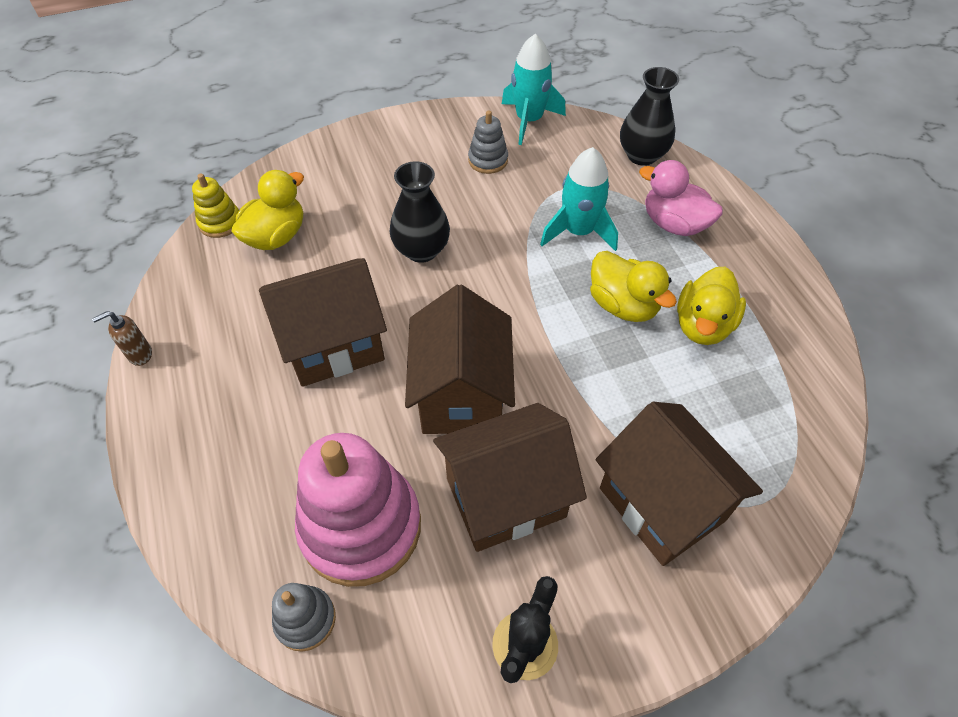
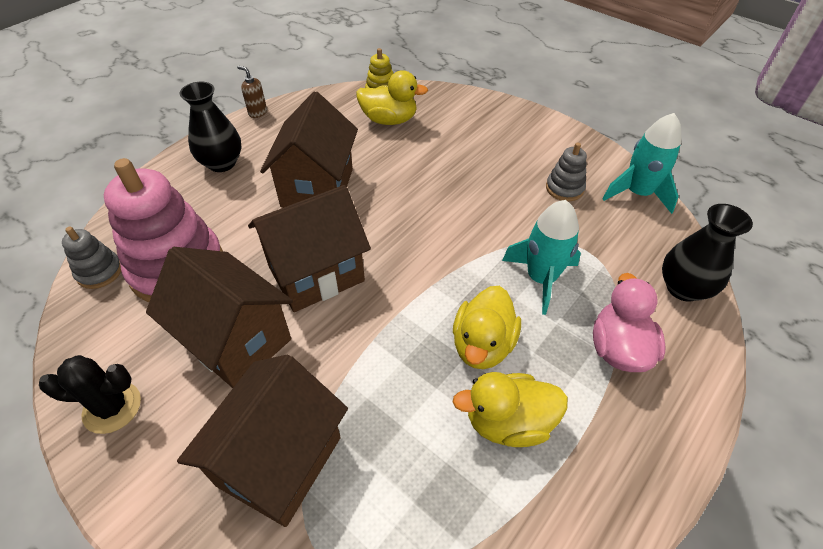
camera: 60 degrees right, 5 degrees down
(334, 345) = (317, 188): brown house -> brown house turned 60 degrees clockwise
(421, 250) = (436, 192): black vase -> black vase (222, 163)

